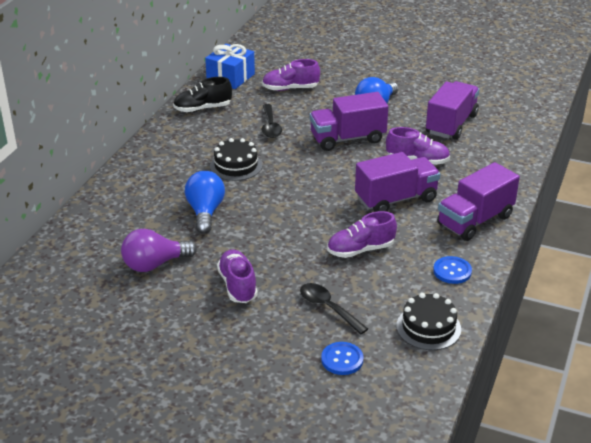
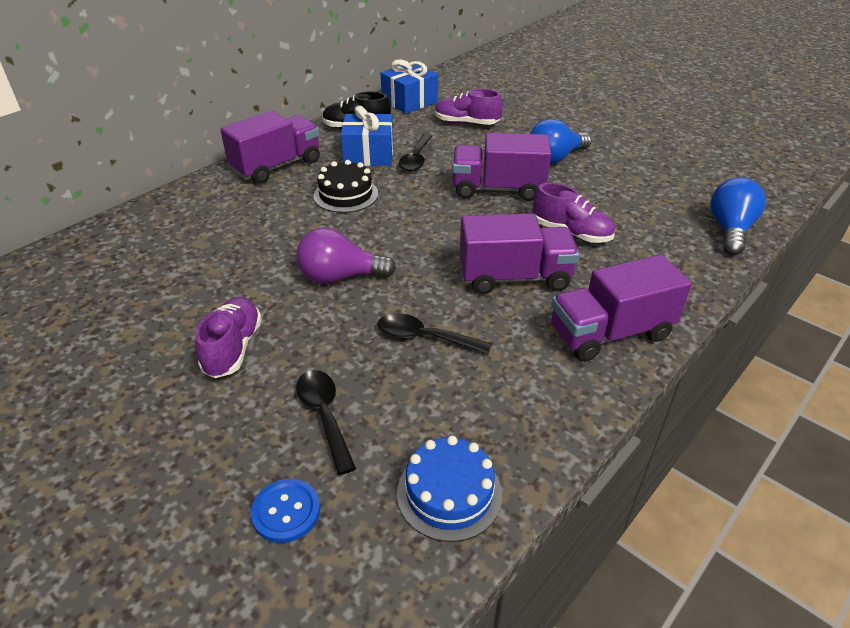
camera: 20 degrees right, 5 degrees up
(154, 264) = (161, 293): purple light bulb -> purple light bulb (340, 277)
(205, 212) = (270, 242): blue light bulb -> blue light bulb (730, 230)
(230, 130) = (368, 155): none -> blue gift
(360, 250) = (424, 337): purple shoe -> black spoon
(428, 327) = (449, 493): black cake -> blue cake
(451, 124) = (640, 196): purple truck -> purple truck (276, 166)
(452, 271) = (536, 405): blue button -> none

